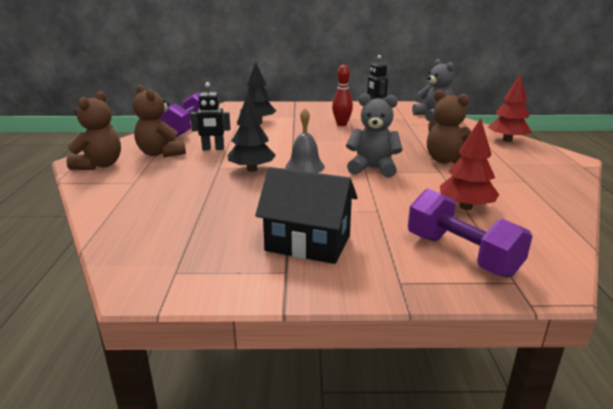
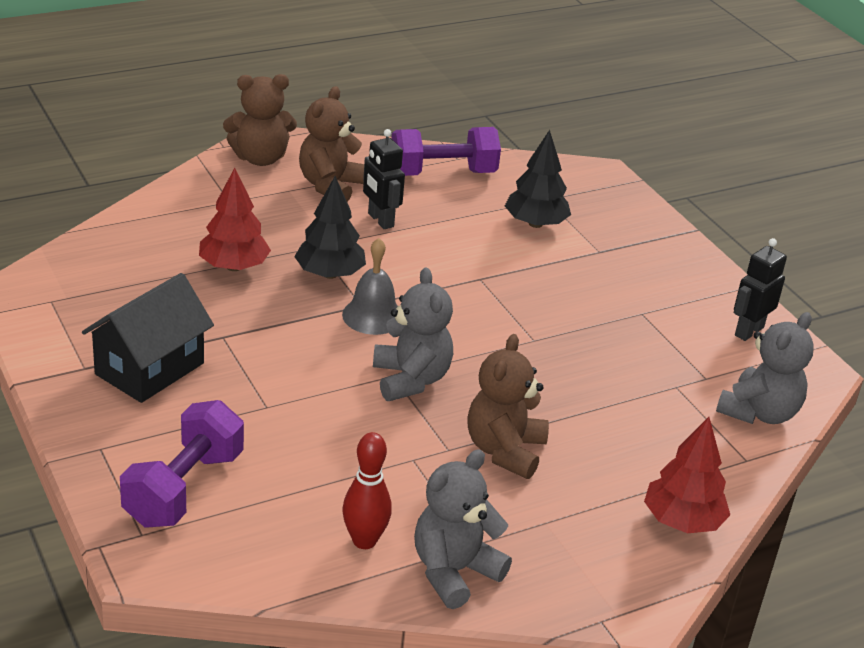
camera: 60 degrees right, 10 degrees up
(308, 243) = (149, 368): black house -> black house turned 45 degrees clockwise
(341, 124) = (600, 311): red bowling pin -> red bowling pin (364, 541)
(466, 207) = (326, 484): red tree -> red tree (234, 266)
(549, 189) = (454, 572): none -> grey teddy bear

